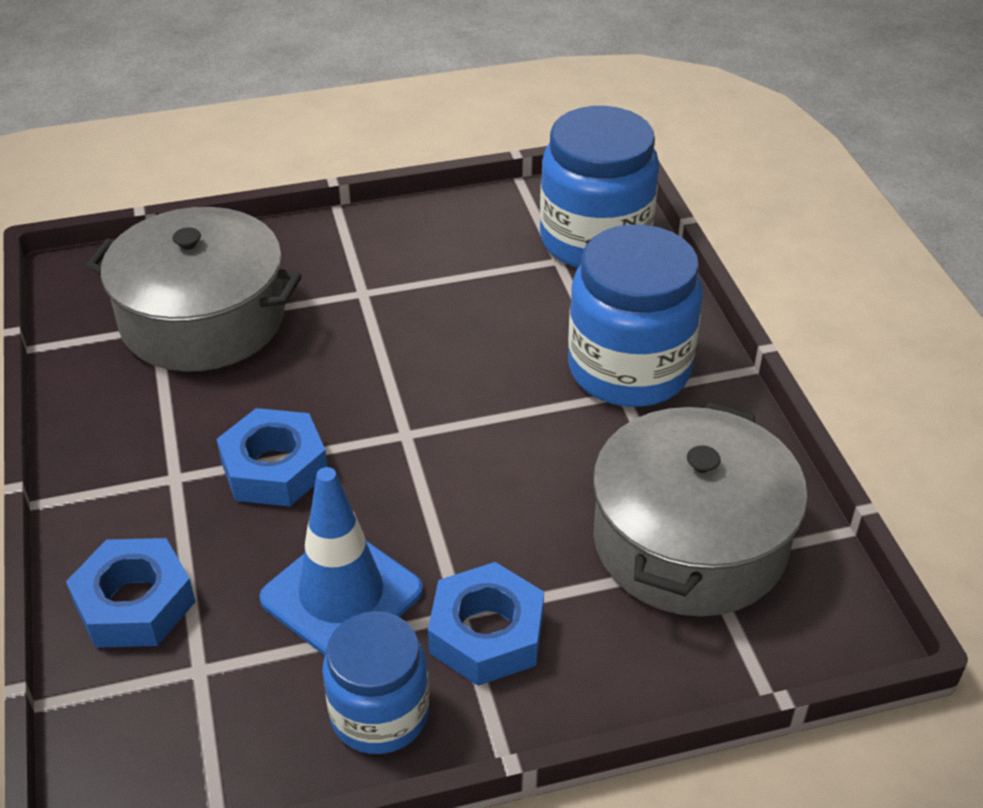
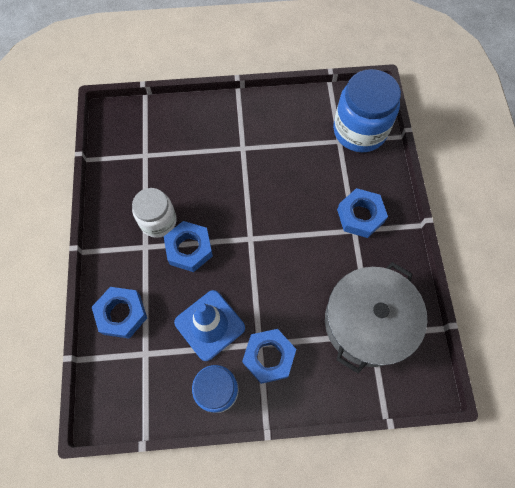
camera: 10 degrees right, 25 degrees up
(199, 430) = (158, 221): none -> white jar
(203, 319) = (167, 153): grey pot -> none
(629, 369) = (360, 216): blue jar -> blue nut

